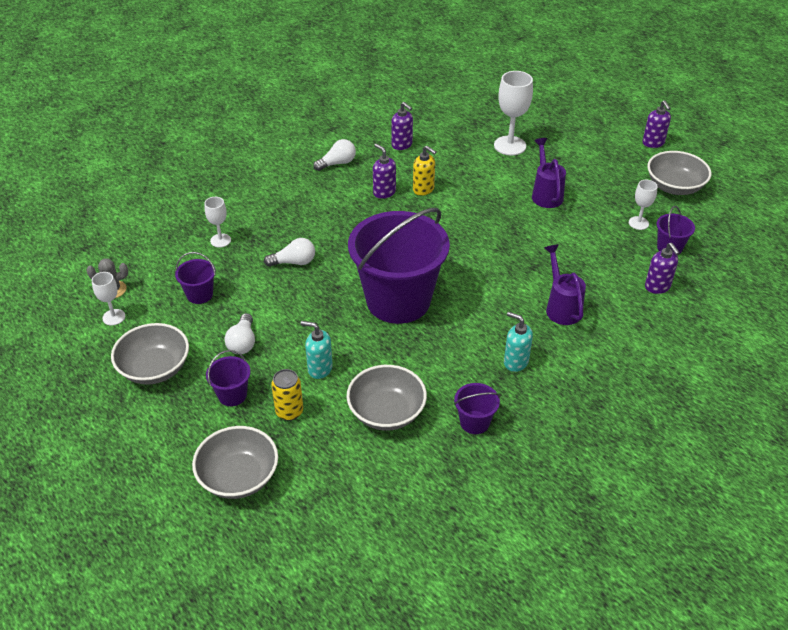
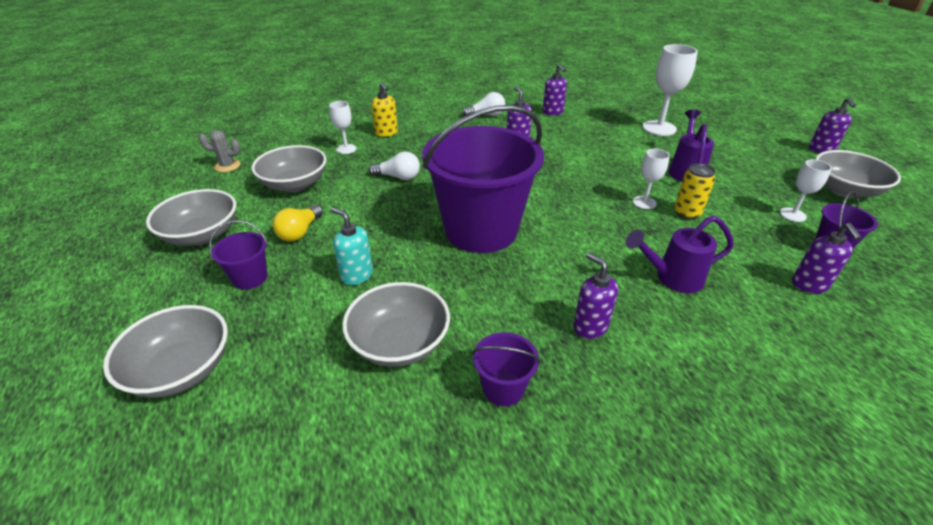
camera: 20 degrees right, 5 degrees down
(114, 317) = (208, 186): white goblet -> white goblet (644, 202)
(199, 294) = (295, 184): purple bucket -> grey bowl
(243, 342) = (300, 232): white light bulb -> yellow light bulb
(289, 412) = (293, 311): yellow can -> yellow can (687, 213)
(423, 189) = (557, 145): yellow soap dispenser -> yellow soap dispenser (386, 133)
(515, 362) = (590, 326): turquoise soap dispenser -> purple soap dispenser
(561, 307) = (671, 278): purple watering can -> purple watering can turned 105 degrees counterclockwise

